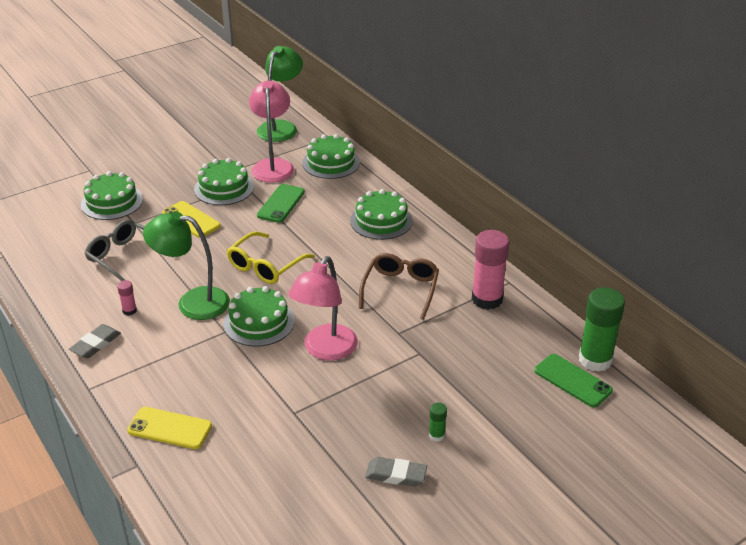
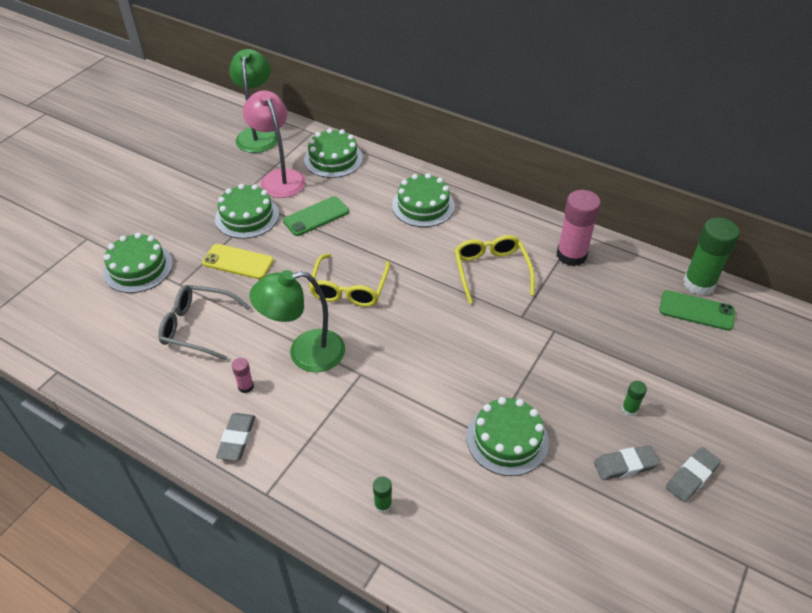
camera: 25 degrees left, 10 degrees up
(170, 428) = (383, 505): yellow phone -> green glue stick
(259, 322) = (386, 352): green cake -> green cake (507, 439)
(281, 204) = (316, 216): green phone -> green phone turned 60 degrees clockwise
(325, 350) = (470, 359): pink lamp -> none
(400, 289) = (491, 271): brown glasses -> yellow glasses
(450, 505) = (692, 476): none -> grey eraser

